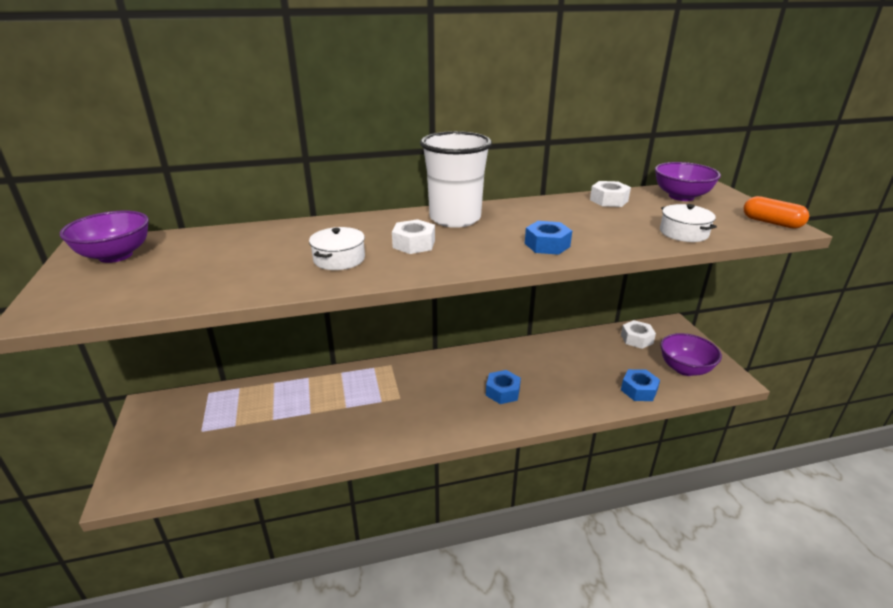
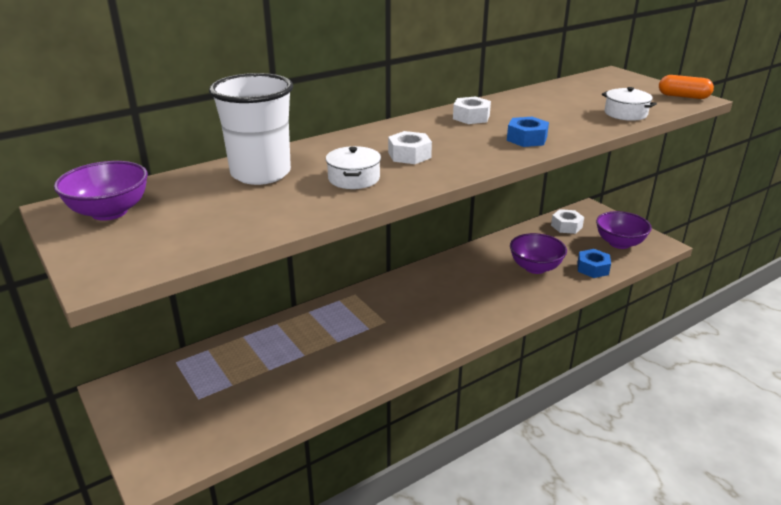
camera: 20 degrees left, 0 degrees up
(455, 219) = (423, 128): white cup -> white cup (260, 173)
(502, 392) = (478, 295): blue nut -> none
(609, 200) = (542, 94): white nut -> white nut (471, 117)
(681, 196) = (598, 83): purple bowl -> purple bowl (535, 267)

